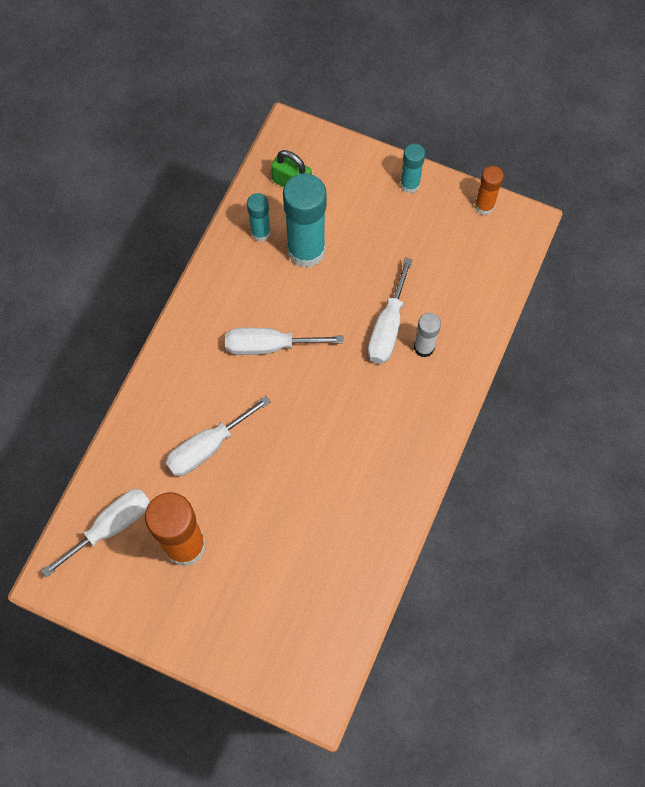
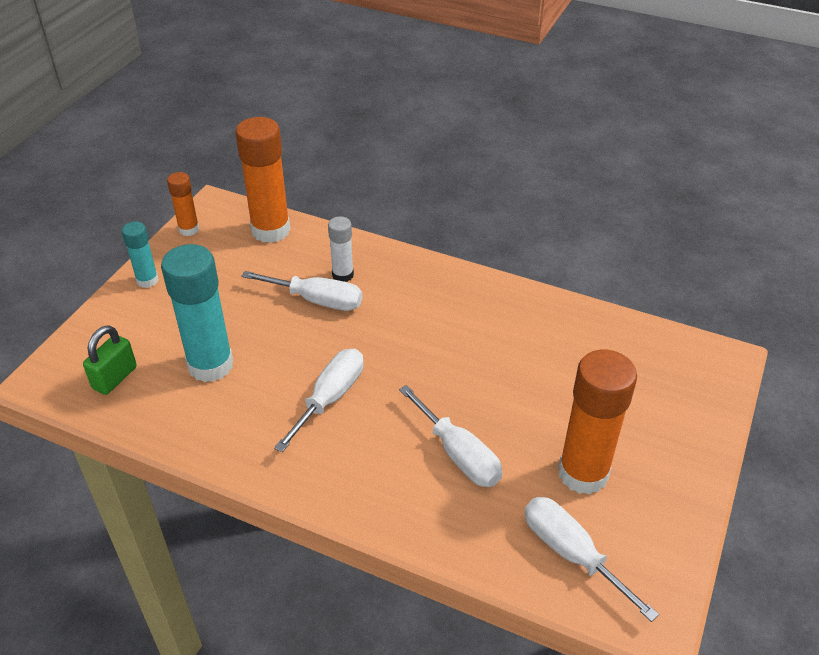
camera: 90 degrees left, 25 degrees down
(260, 232) = (176, 407): turquoise glue stick -> none
(269, 346) = (330, 398): white screwdriver -> white screwdriver turned 150 degrees counterclockwise
(487, 278) = (271, 230): none -> orange glue stick

